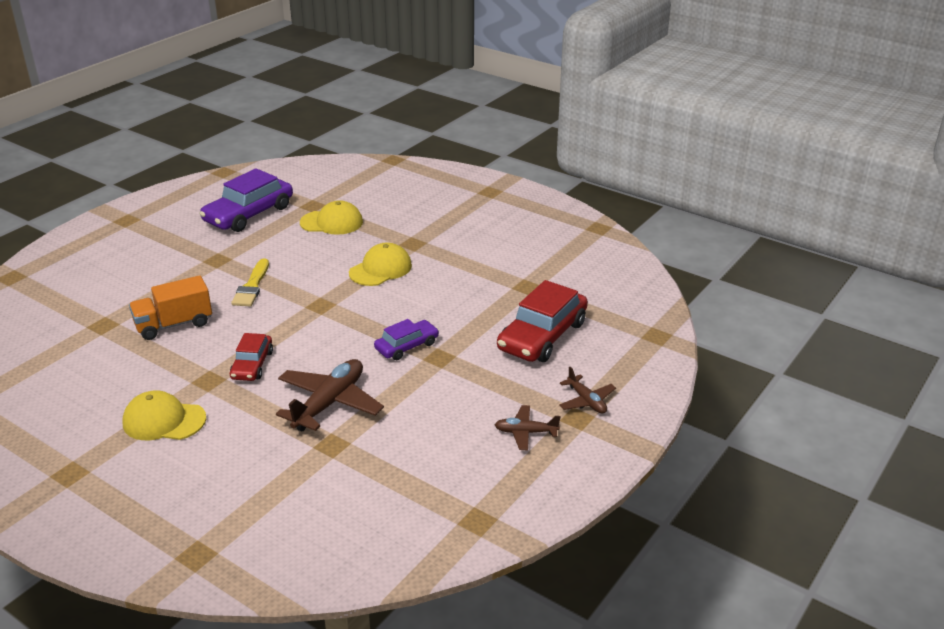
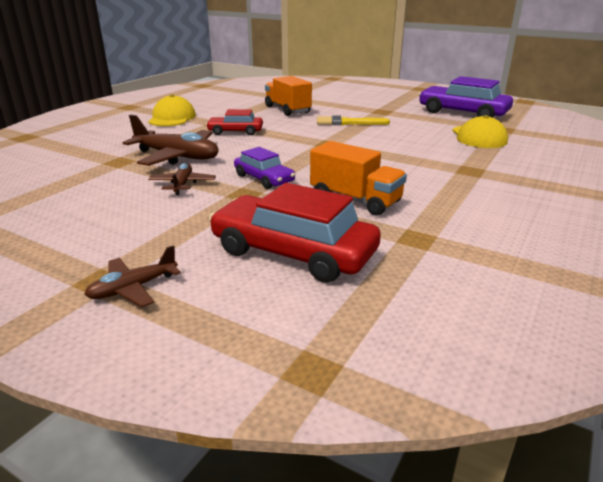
camera: 85 degrees right, 5 degrees down
(380, 269) = (404, 160): yellow cap -> none
(462, 303) = (355, 200): none -> orange truck
(526, 432) = (87, 245): brown plane -> brown plane (182, 184)

